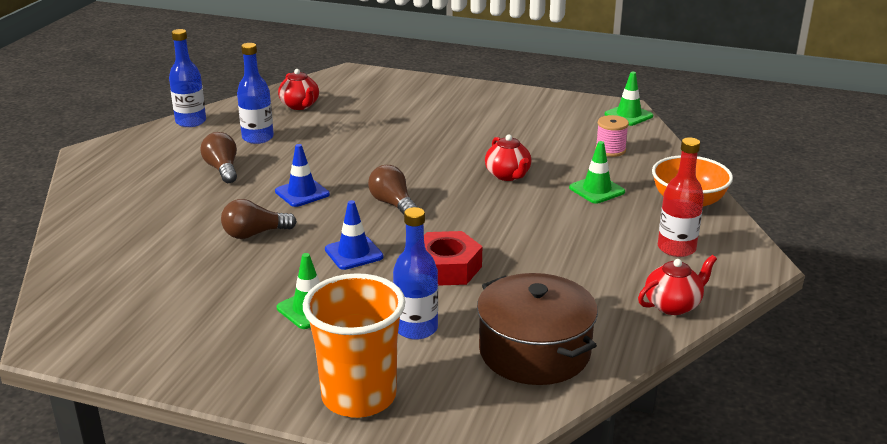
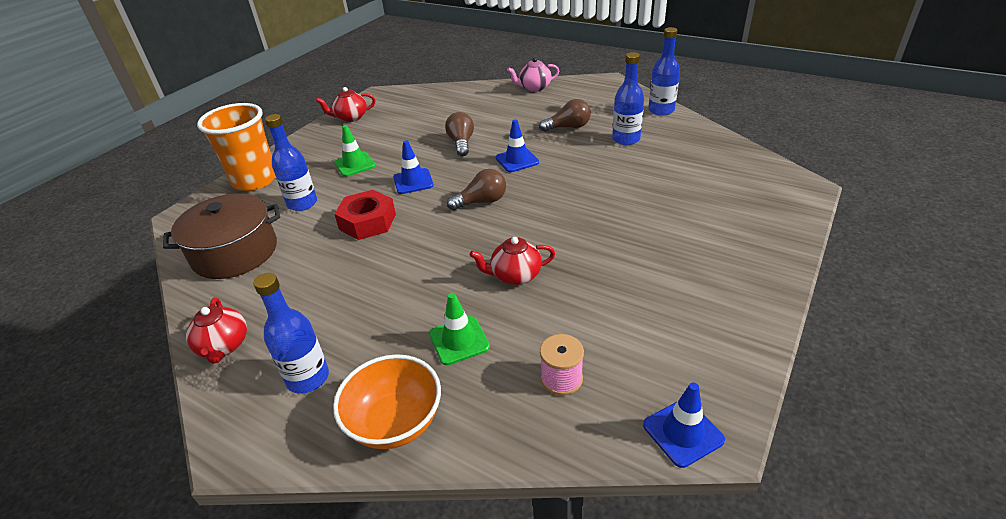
camera: 105 degrees right, 10 degrees up
(90, 199) = (534, 88): none -> pink teapot
(300, 105) = (700, 157): red teapot -> red teapot (351, 117)
(628, 115) = (683, 432): green traffic cone -> blue traffic cone
(676, 248) = (308, 378): red bottle -> blue bottle

